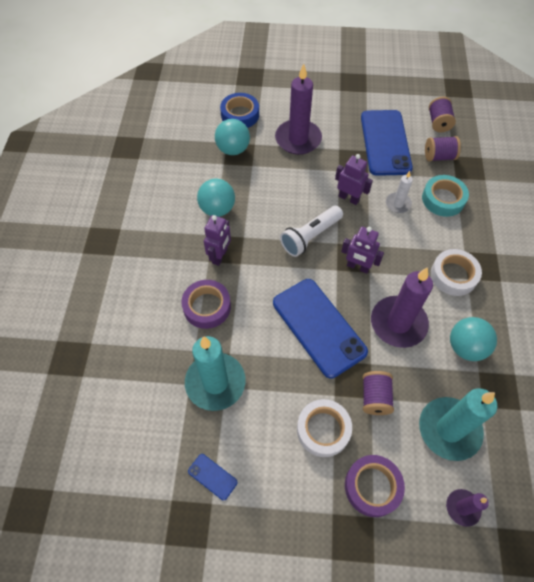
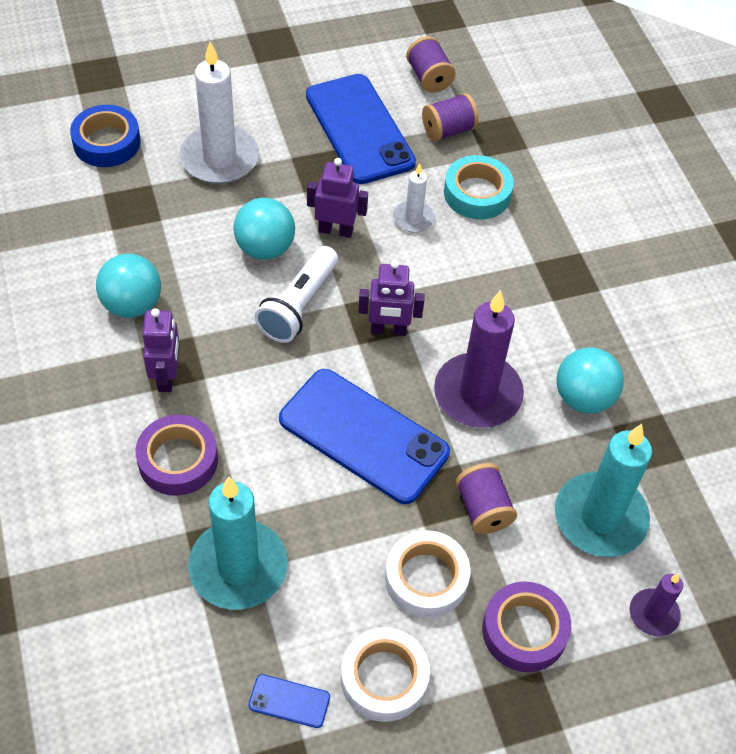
camera: 25 degrees left, 5 degrees down
(233, 149) = (118, 202): turquoise ball -> turquoise ball (265, 248)
(298, 139) = (219, 158): purple candle -> white candle
(453, 275) = (531, 301): white tape -> white tape (384, 678)

